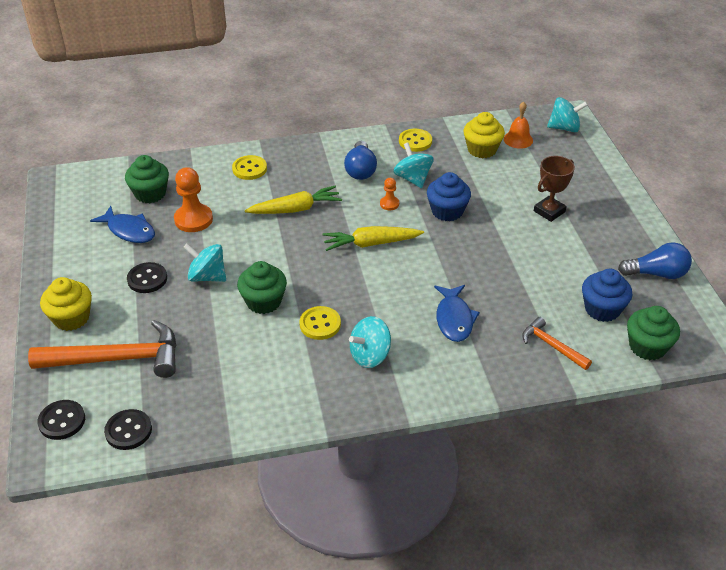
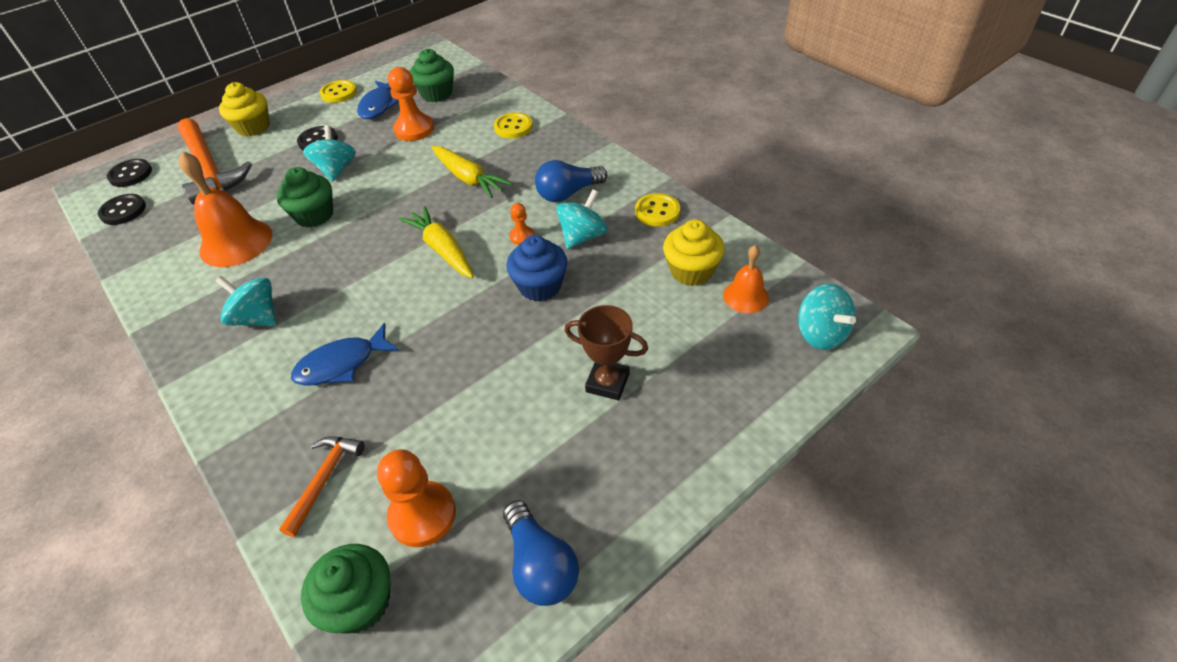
camera: 65 degrees right, 5 degrees up
(258, 355) = (236, 242): none -> orange bell
(320, 324) = (294, 264): yellow button -> yellow button (339, 93)
(602, 309) = (422, 515): blue cupcake -> orange pawn

